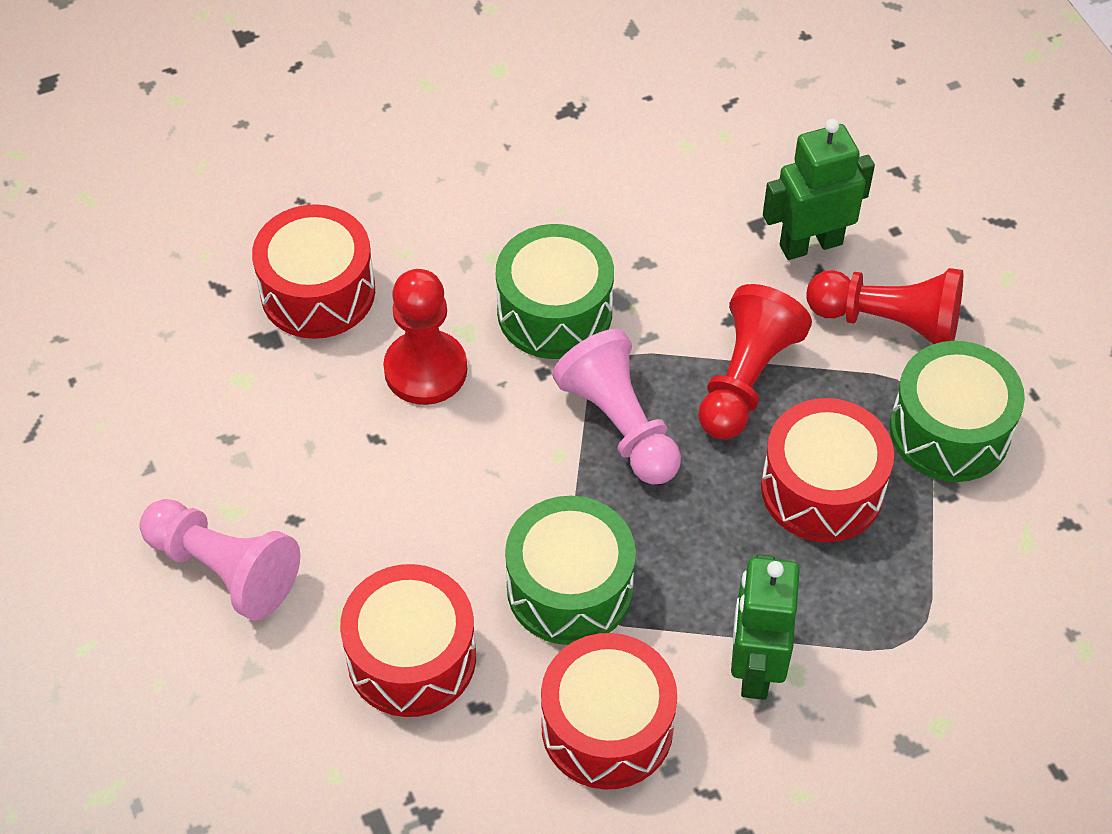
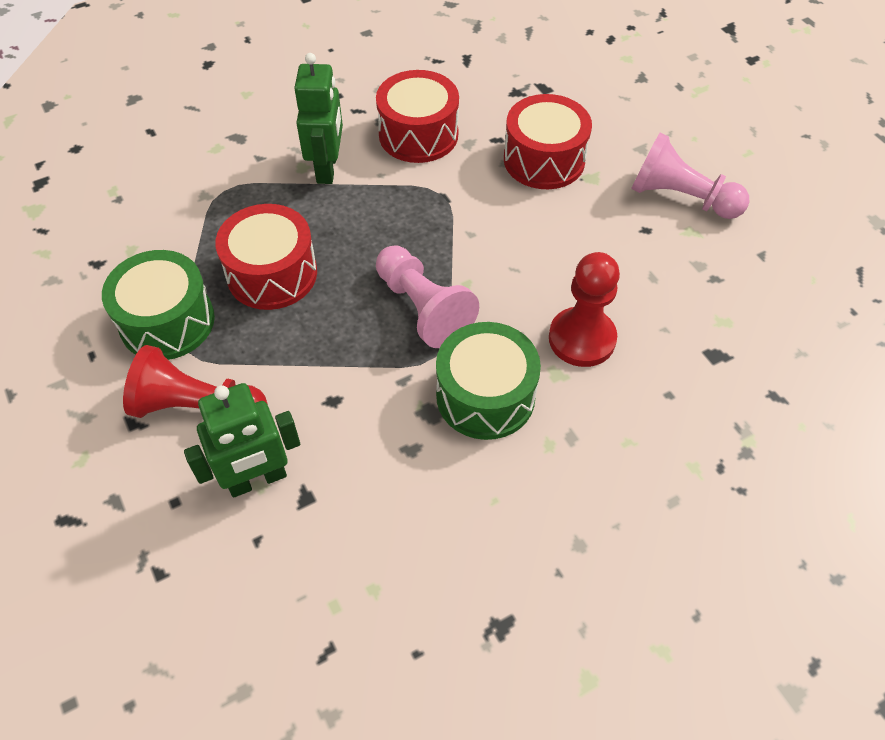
camera: 175 degrees right, 0 degrees up
(318, 292) = (691, 399): red drum -> none
(570, 588) = (449, 202): green drum -> none
(746, 379) = (324, 350): red pawn -> none

